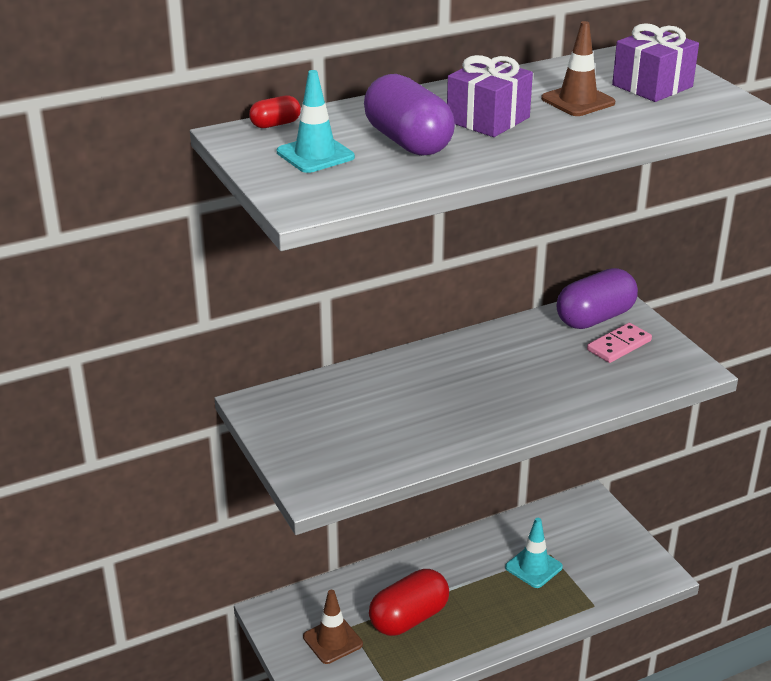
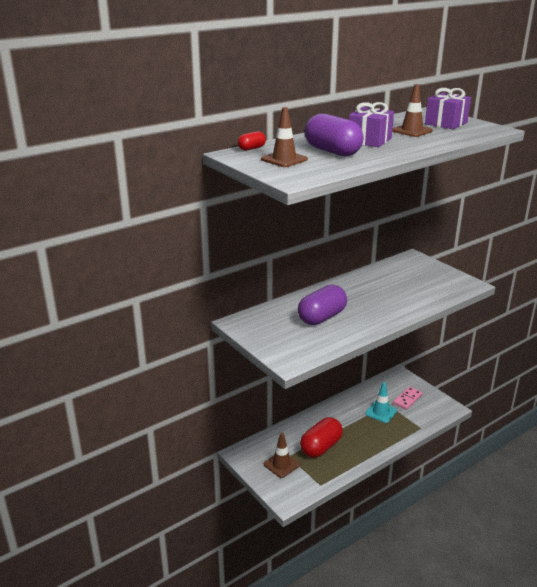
camera: 10 degrees left, 5 degrees down
(315, 155) = (284, 159): turquoise traffic cone -> brown traffic cone
(595, 318) = (407, 265): purple capsule -> purple capsule (322, 317)
(619, 345) = (426, 277): pink domino -> pink domino (407, 399)

